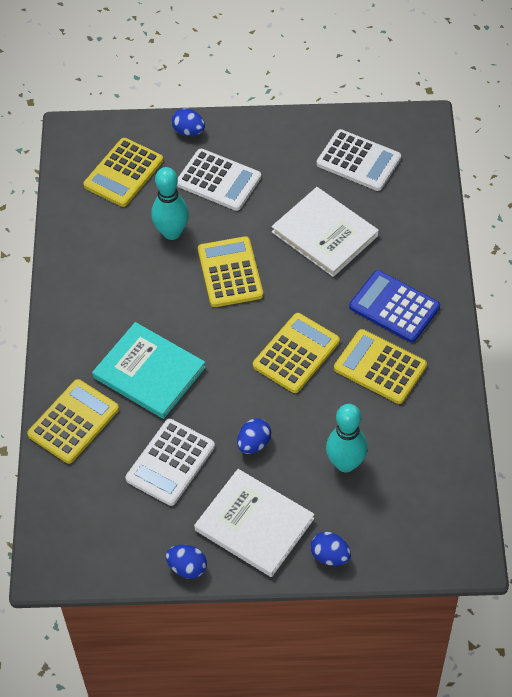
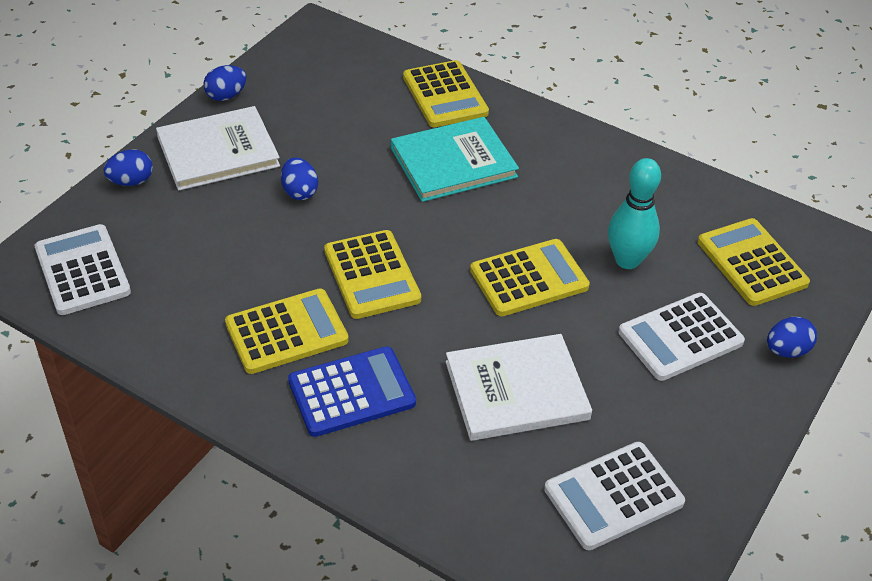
camera: 120 degrees right, 10 degrees down
(170, 462) = (339, 132): white calculator -> white calculator (82, 270)
(230, 272) = (529, 278): yellow calculator -> yellow calculator turned 45 degrees counterclockwise
(345, 463) = (207, 242): turquoise bowling pin -> none

